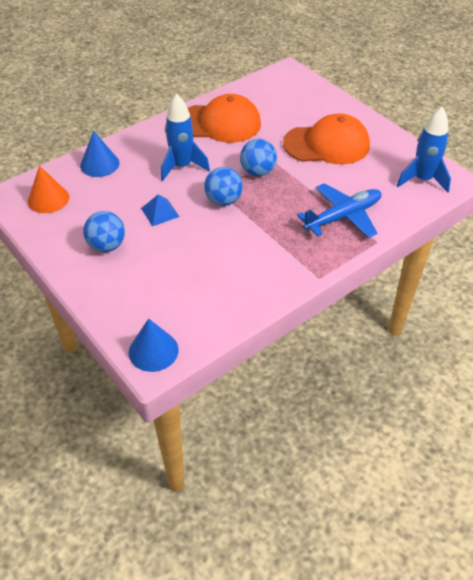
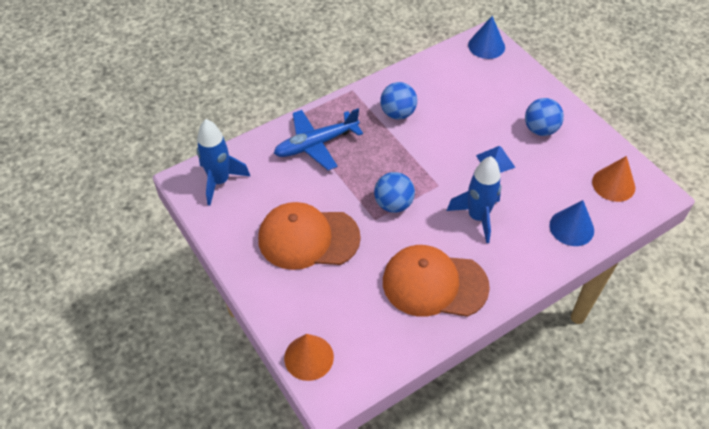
camera: 175 degrees left, 5 degrees up
(223, 201) = (432, 170): blue ball -> blue ball (398, 113)
(306, 83) = (309, 357): none -> orange cone

